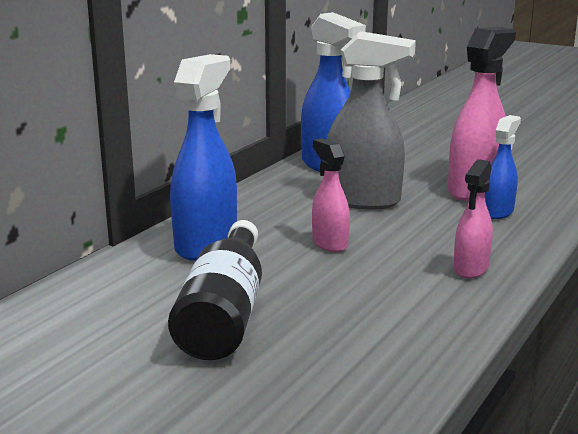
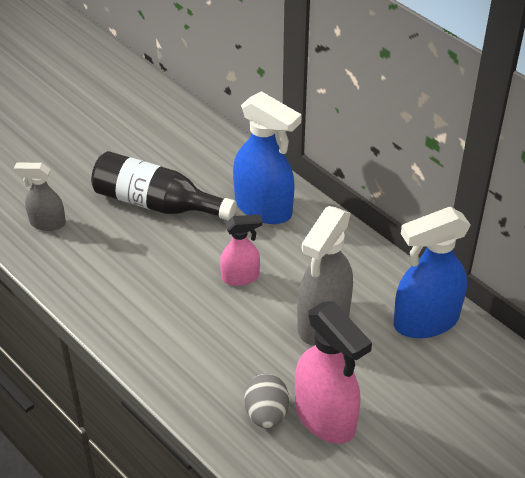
camera: 105 degrees right, 25 degrees up
(313, 401) = (47, 223): none -> grey spray bottle
(470, 269) = (164, 348): pink spray bottle -> none
(498, 212) = (266, 413): blue spray bottle -> grey egg

